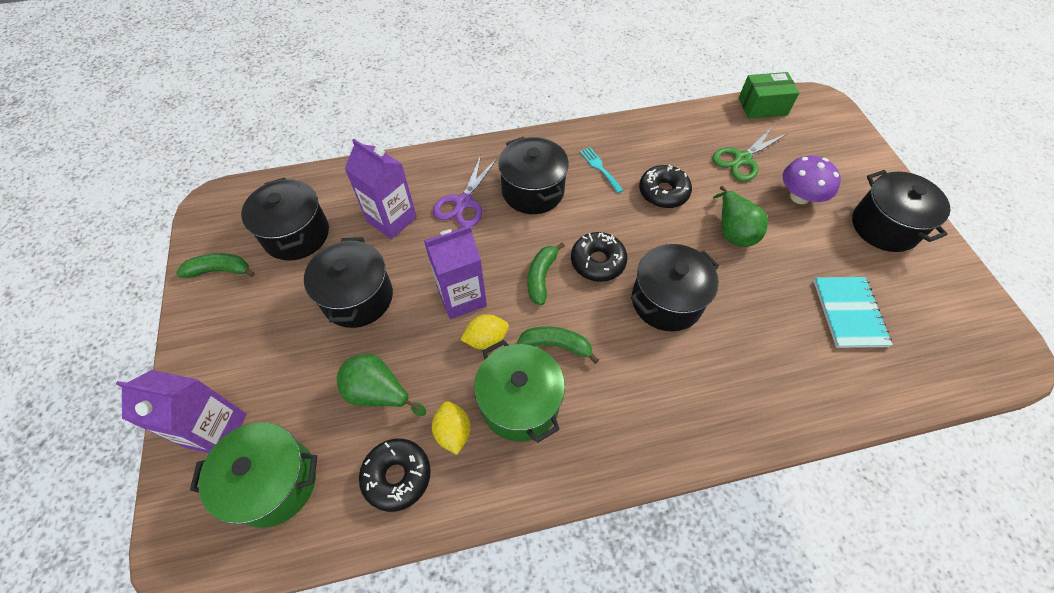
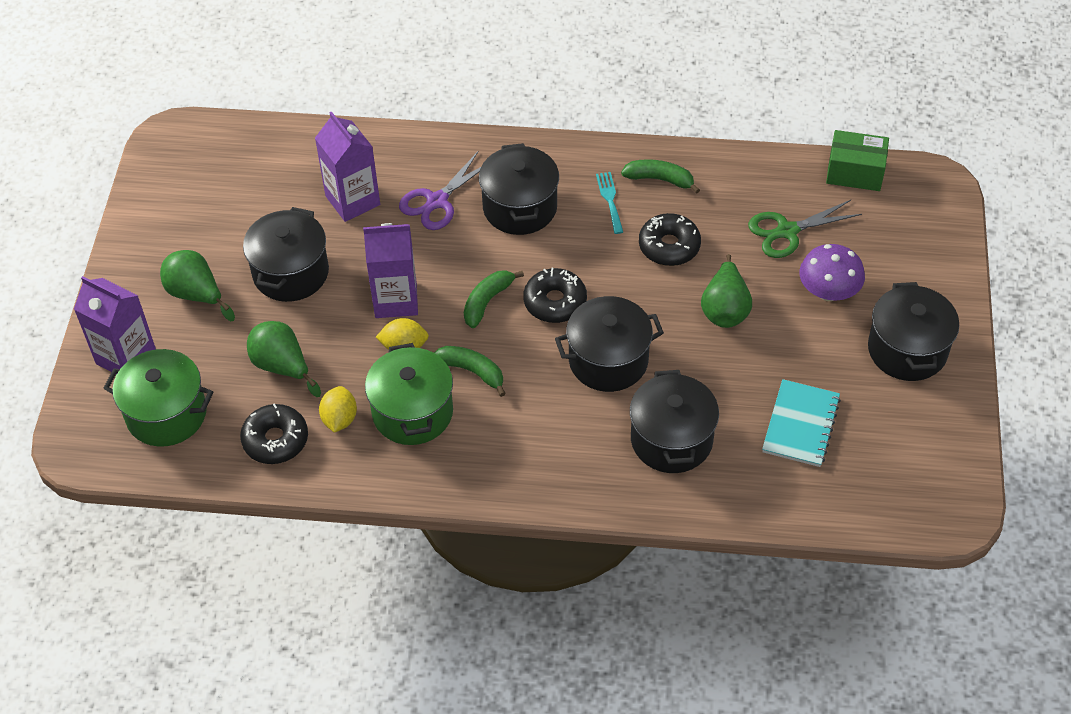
camera: 20 degrees right, 5 degrees down
(220, 270) = (162, 209): green banana -> green banana (660, 179)
(273, 343) = (196, 294): none -> green pear
(296, 234) = (248, 191): black pot -> black pot (671, 439)

